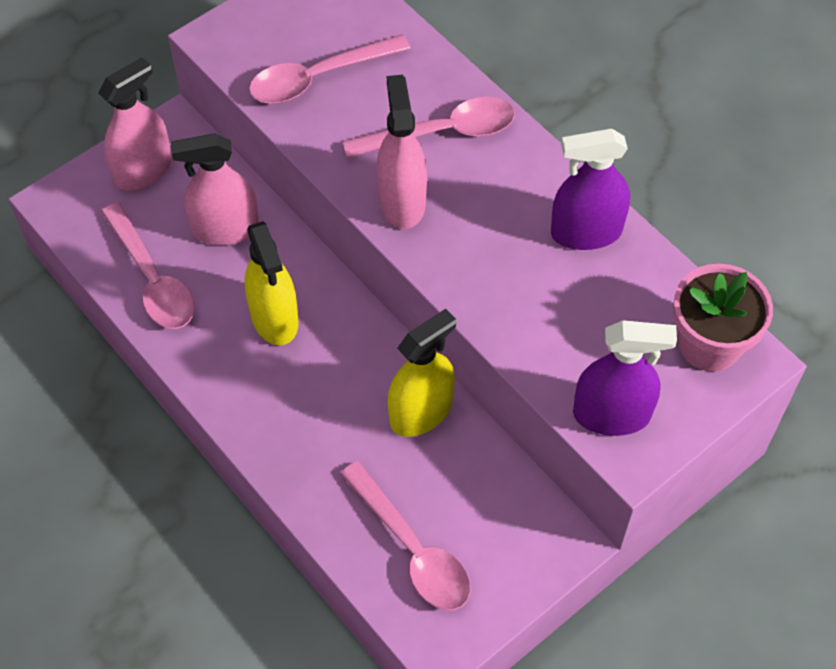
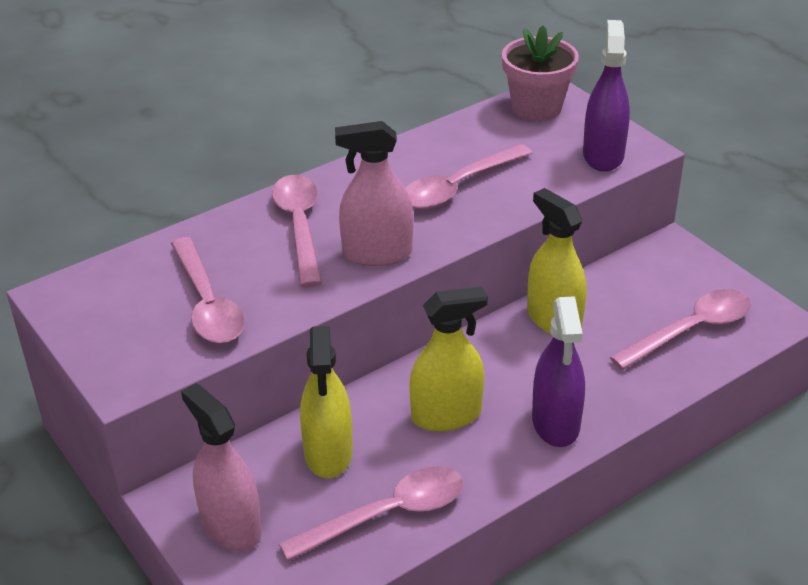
camera: 85 degrees left, 20 degrees down
(225, 229) = (328, 453): pink spray bottle -> yellow spray bottle
(527, 267) = (458, 187): none -> pink spoon
(586, 232) = (425, 155): purple spray bottle -> purple spray bottle (555, 423)

